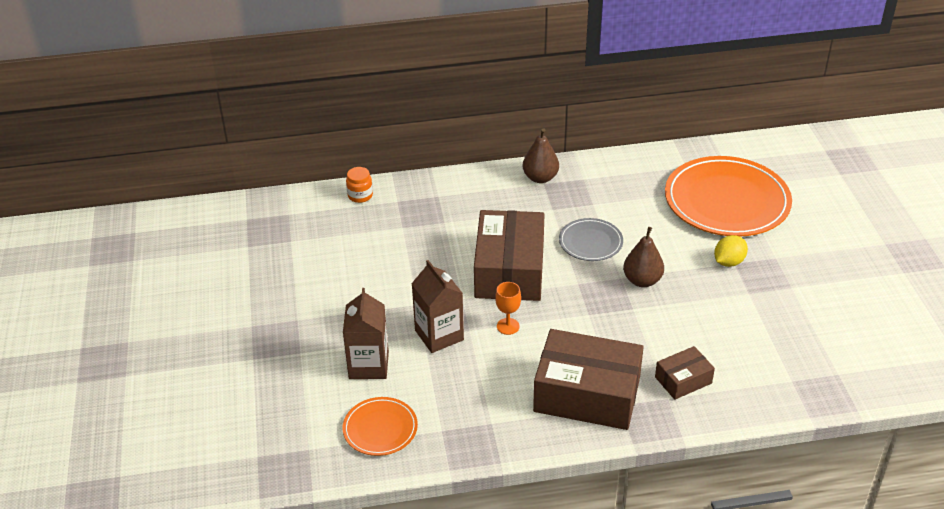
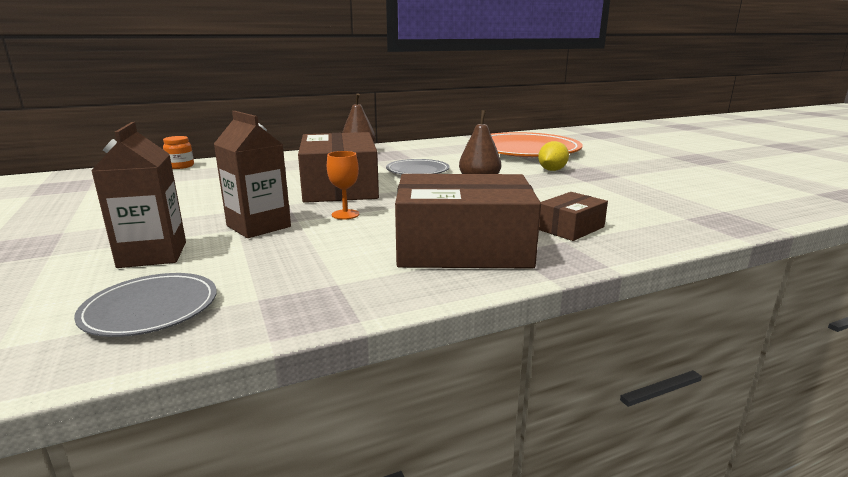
camera: 15 degrees left, 20 degrees down
(380, 429) = (150, 308): orange plate -> grey plate

